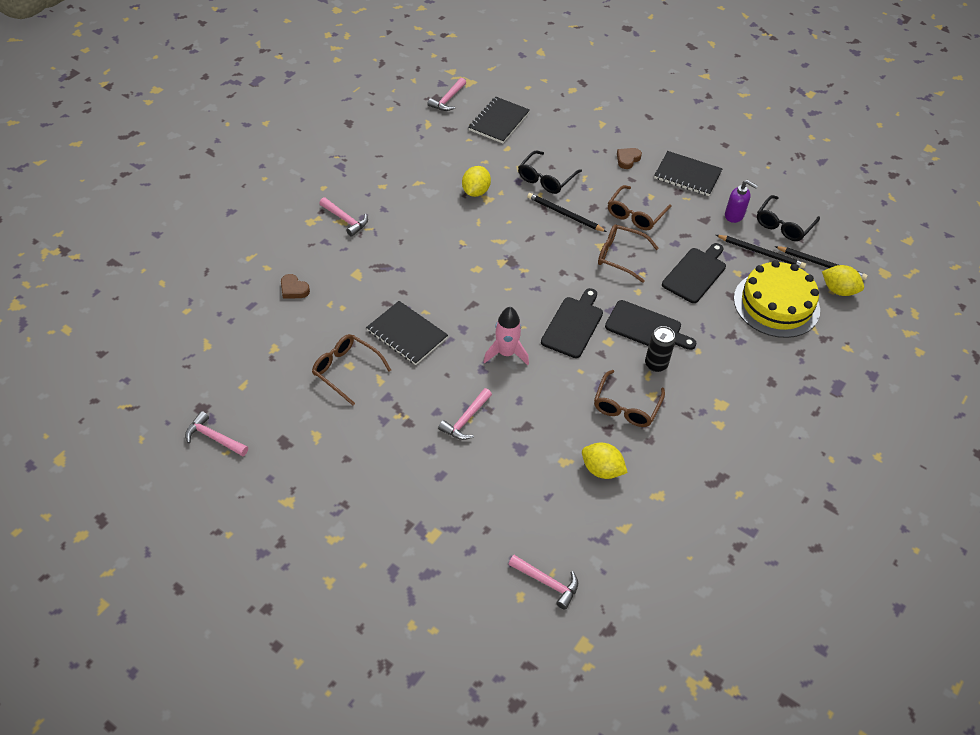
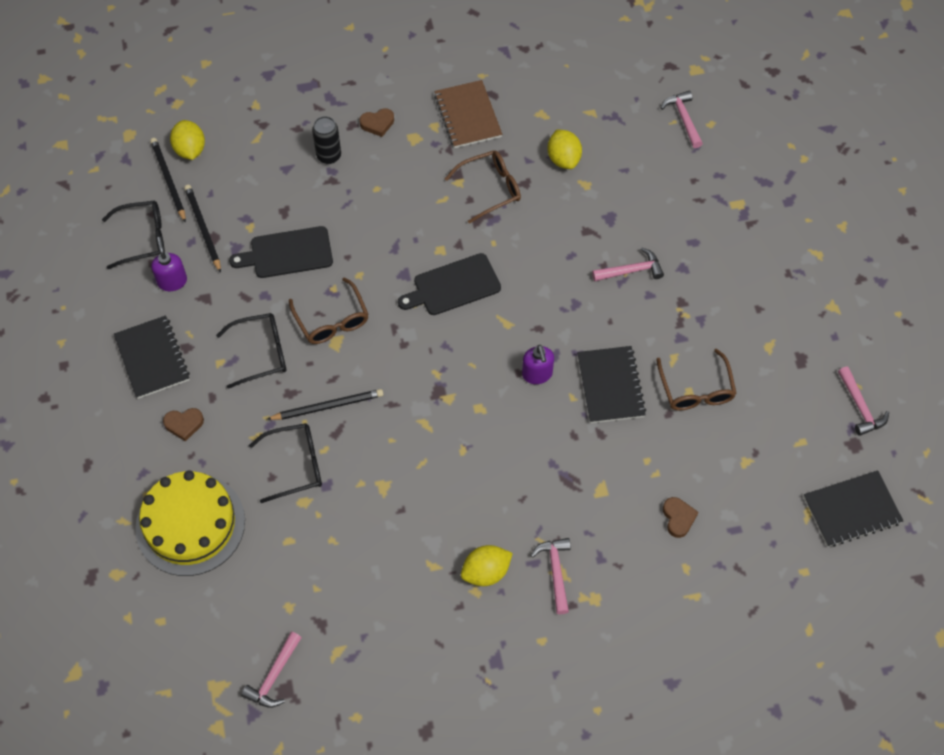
camera: 135 degrees left, 10 degrees up
(448, 99) = (274, 676): pink hammer -> pink hammer turned 135 degrees clockwise
(461, 310) = (537, 374): none -> purple soap dispenser
(475, 191) = (385, 505): yellow lemon -> yellow lemon (486, 572)
(499, 121) = (254, 589): black notebook -> black notebook (851, 510)
(506, 353) = (539, 303): pink rocket -> none
(564, 214) = (328, 406): black pencil -> black pencil turned 90 degrees counterclockwise
(635, 214) = (261, 353): brown glasses -> black glasses
(646, 327) = (394, 238): black cutting board -> none
(656, 364) = (425, 203): black can -> black can (329, 156)
(707, 451) = (468, 116): none -> brown notebook
(757, 396) = (377, 124): none -> brown heart
(776, 304) = (258, 177): yellow cake -> yellow cake (190, 524)

